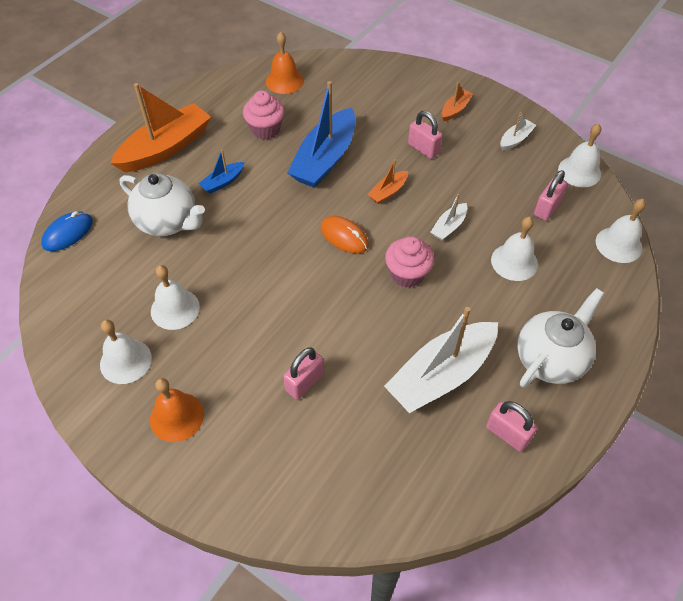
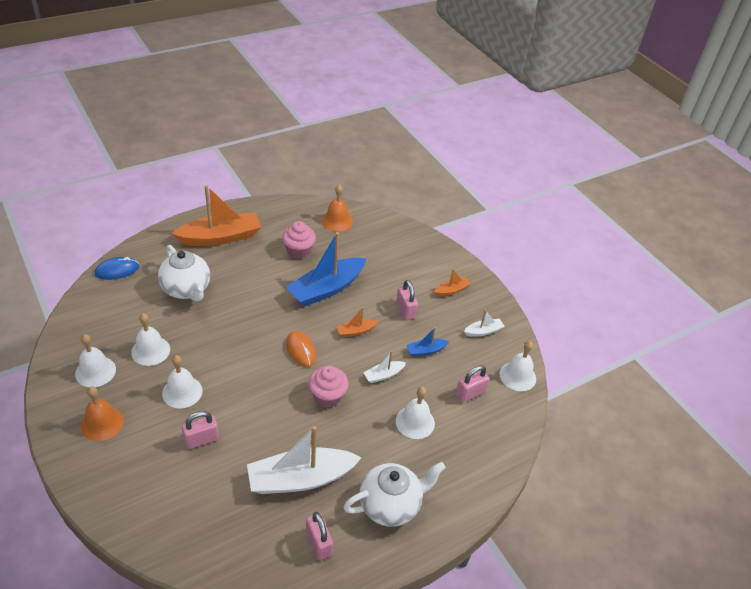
camera: 20 degrees right, 10 degrees down
(223, 182) = (243, 276): blue boat -> blue boat (426, 351)
(618, 244) = (508, 445): white bell -> white bell (182, 392)

